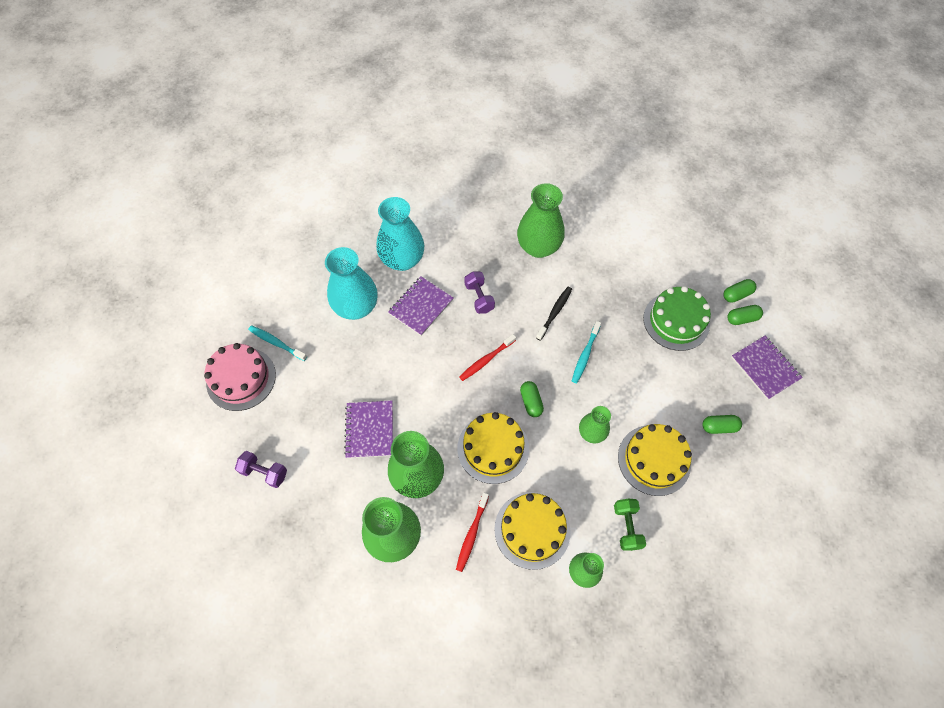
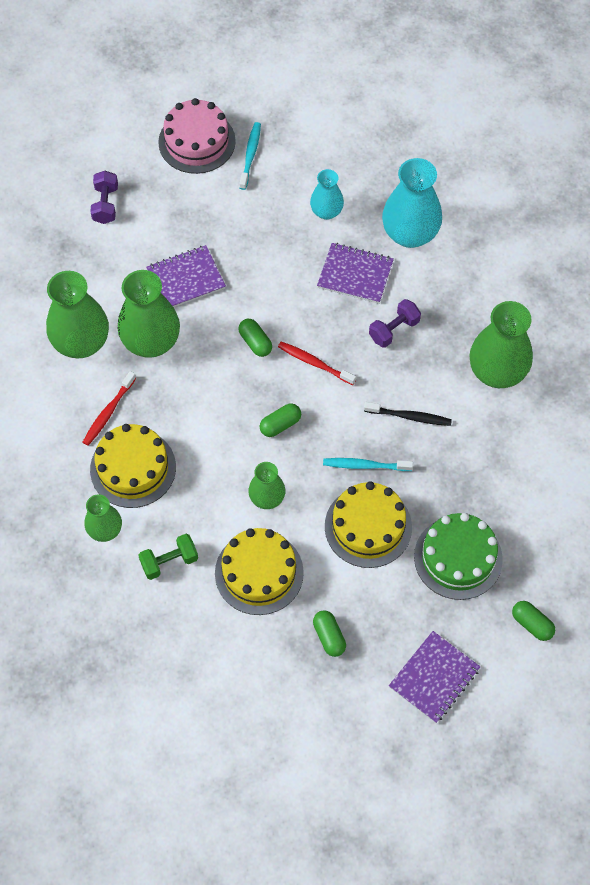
camera: 70 degrees right, 0 degrees up
(356, 307) = (326, 211): turquoise vase -> turquoise vase, size x0.57
(472, 534) = (108, 412): red toothbrush -> red toothbrush turned 60 degrees counterclockwise
(493, 448) = (210, 403): yellow cake -> yellow cake (368, 526)
(742, 318) = (497, 637): green capsule -> green capsule (255, 342)

